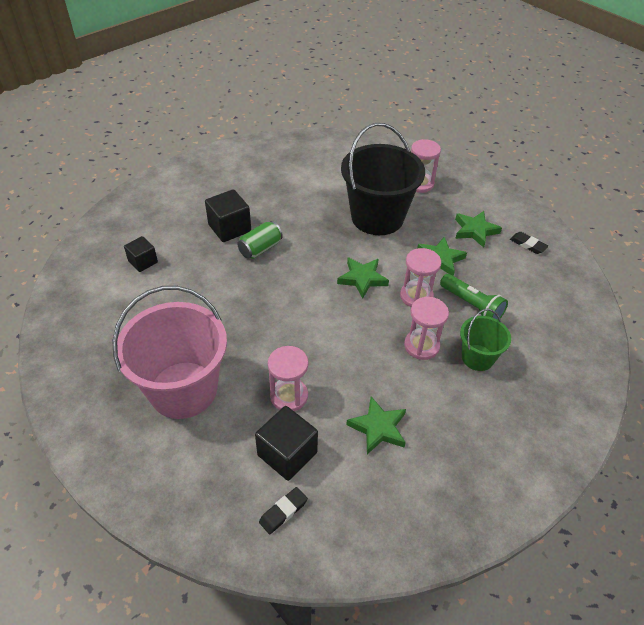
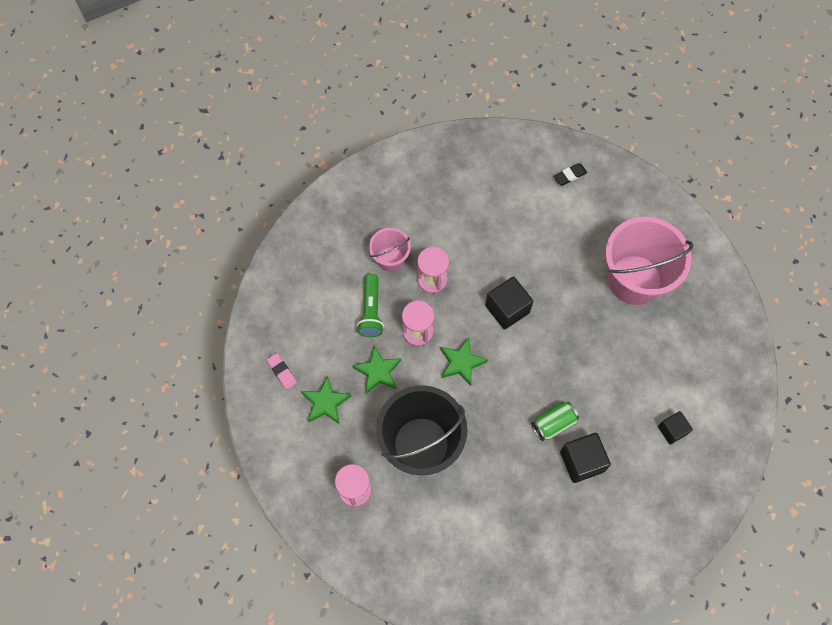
camera: 165 degrees left, 20 degrees up
(287, 454) = (561, 213): black cube -> black cube (507, 309)
(289, 396) = (552, 257): pink hourglass -> none
(378, 428) = (490, 218): green star -> none
(472, 305) = (371, 311): green flashlight -> green flashlight turned 150 degrees counterclockwise
(477, 357) = (390, 259): green bucket -> pink bucket
(528, 245) = (282, 372): black eraser -> pink eraser

